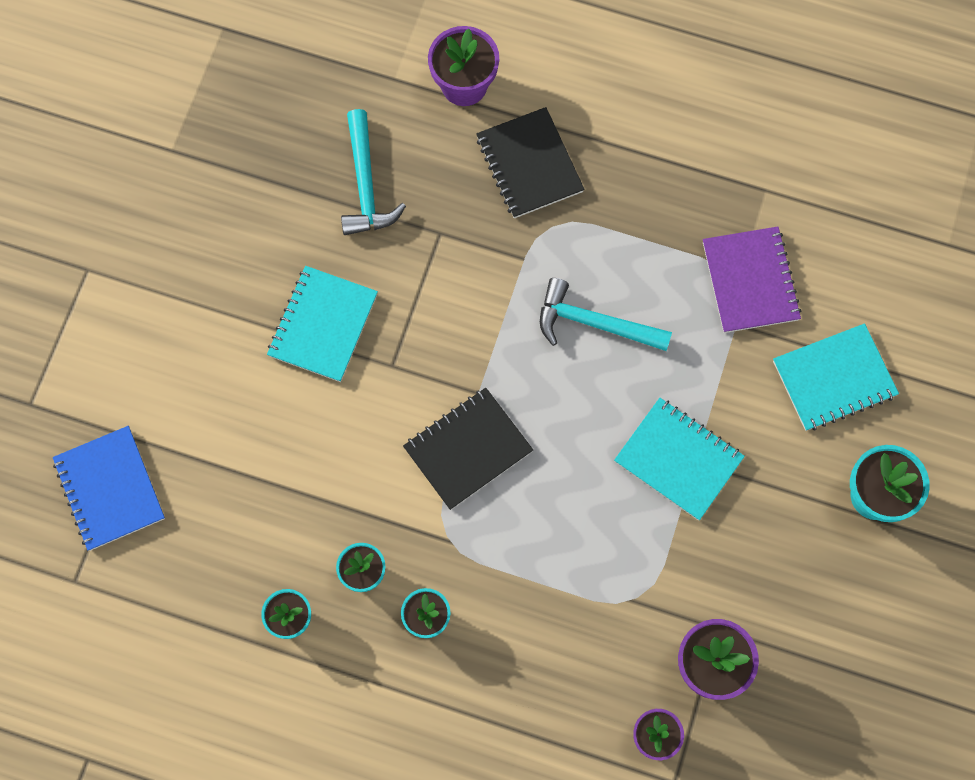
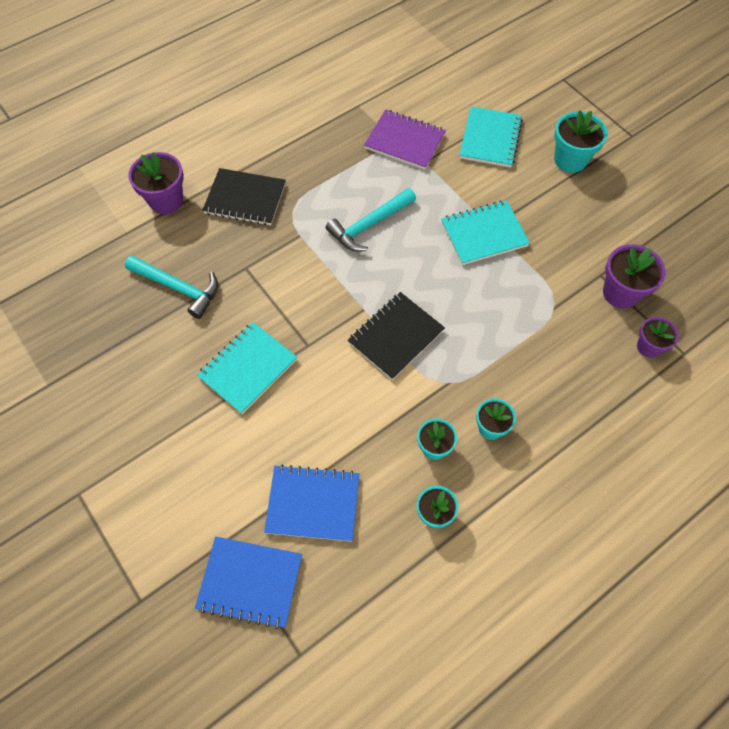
camera: 55 degrees left, 10 degrees down
(223, 493) = (313, 503): none -> blue notebook
(323, 325) = (248, 368): turquoise notebook -> turquoise notebook turned 75 degrees clockwise
(467, 449) = (395, 336): black notebook -> black notebook turned 45 degrees clockwise

